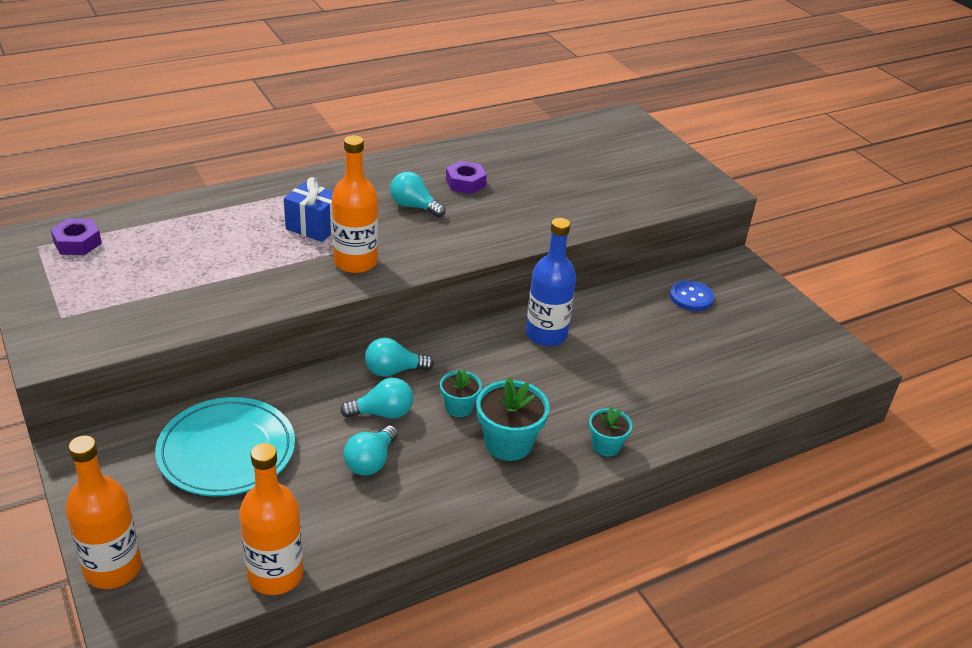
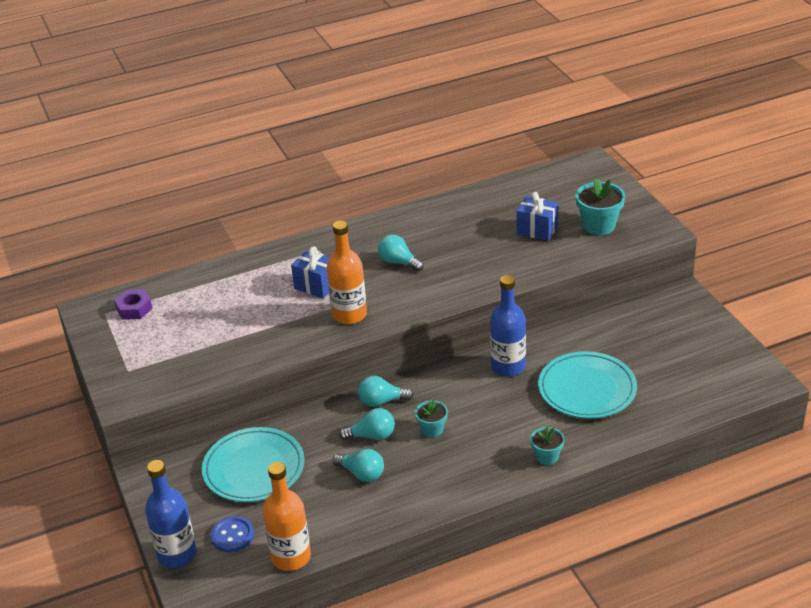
camera: 10 degrees right, 0 degrees up
(113, 568) = (177, 554): orange bottle -> blue bottle
(371, 462) = (362, 474): turquoise light bulb -> turquoise light bulb turned 90 degrees counterclockwise
(465, 183) = (443, 237): purple nut -> none
(508, 443) = (469, 457): turquoise flower pot -> turquoise flower pot (598, 225)
(574, 180) = (537, 230): none -> blue gift
(644, 365) = (587, 389): none -> turquoise plate
(691, 297) = (636, 328): blue button -> blue button (232, 535)

